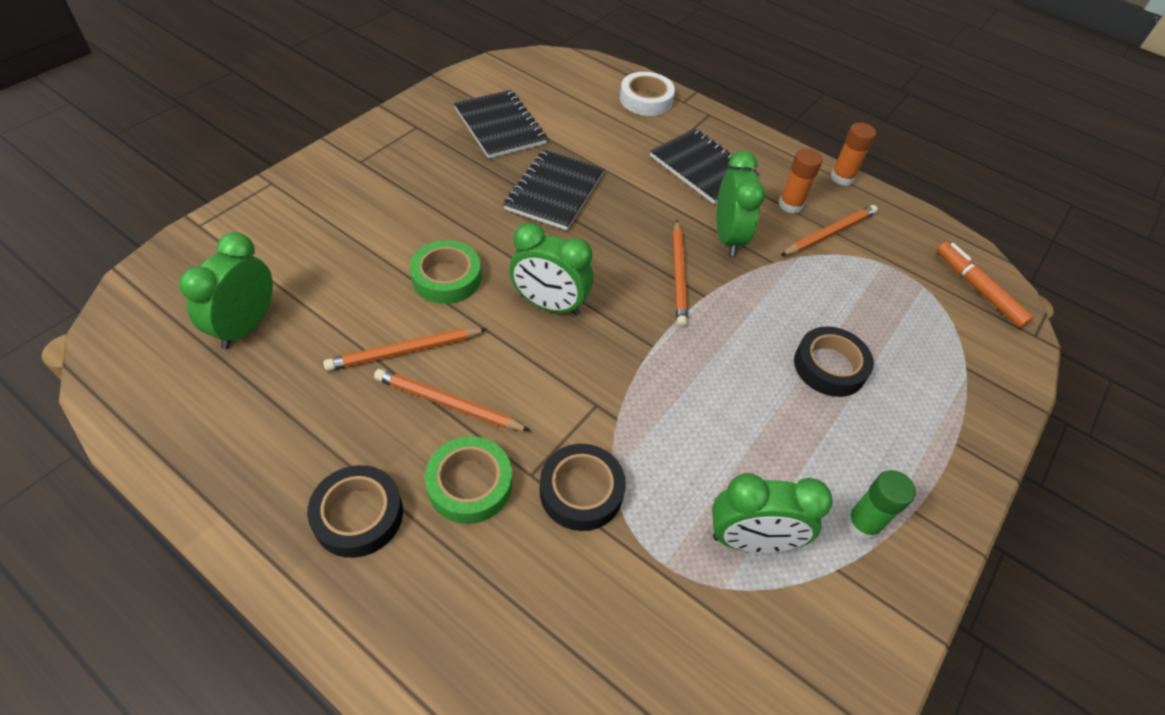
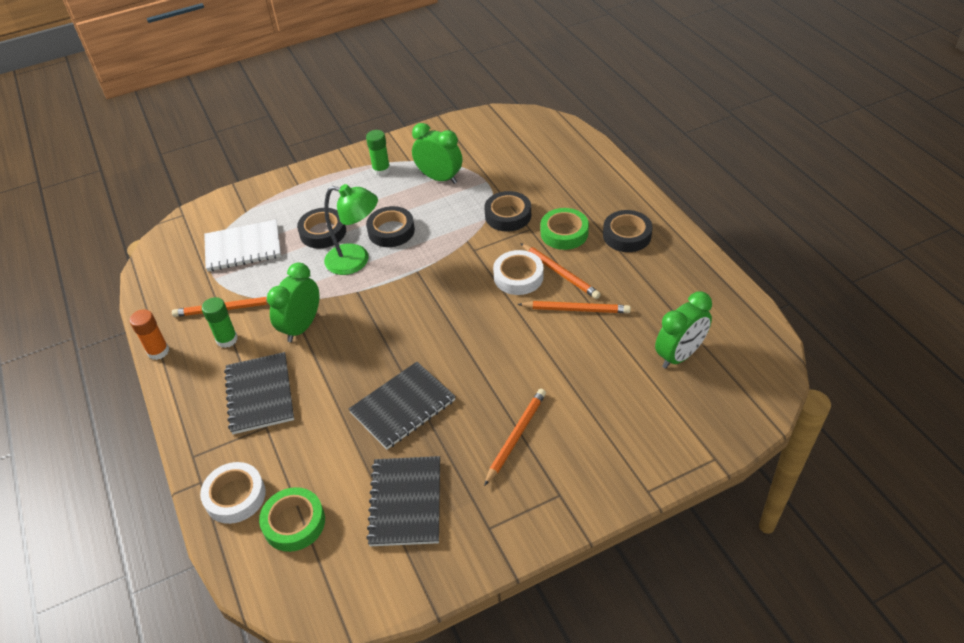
camera: 145 degrees left, 5 degrees down
(446, 277) = (527, 353): green tape -> green tape (294, 523)
(507, 378) = (518, 277): none -> white tape
(549, 305) = (466, 313): green clock -> none
(678, 275) = (362, 309): orange pencil -> orange pencil (516, 436)
(739, 399) = (391, 231): none -> black tape
(744, 336) = (356, 261): none -> green lamp
(790, 205) = (227, 339): orange glue stick -> green glue stick
(901, 311) = (243, 248): none -> white notebook
(978, 289) = (177, 246): orange marker -> none

